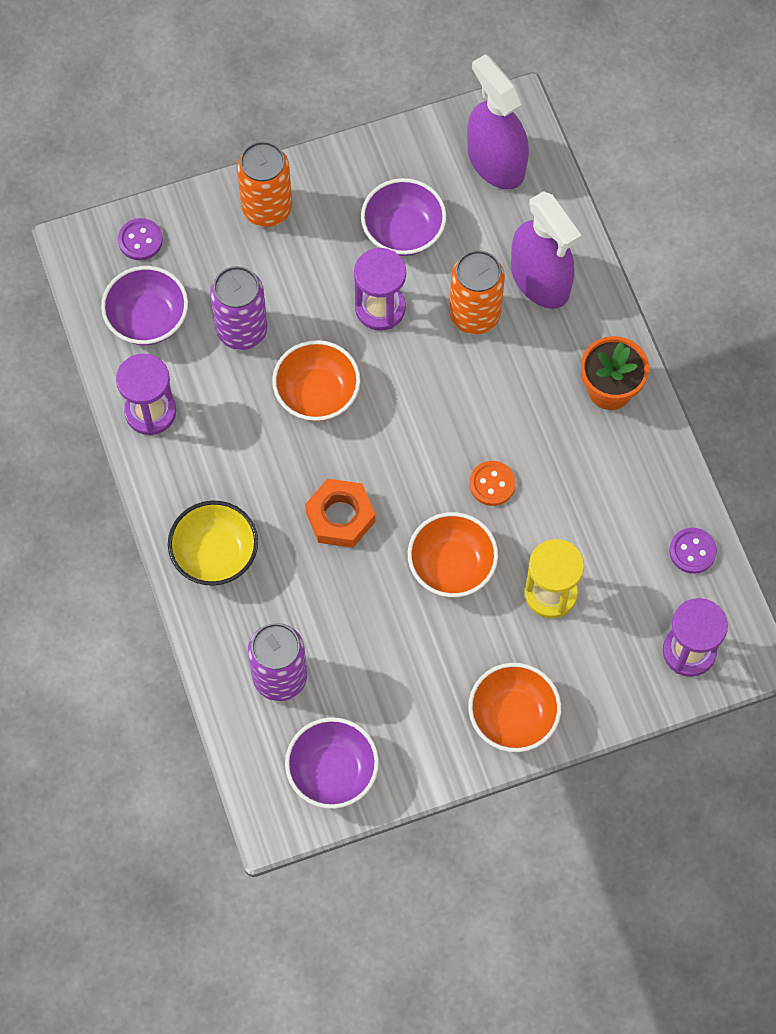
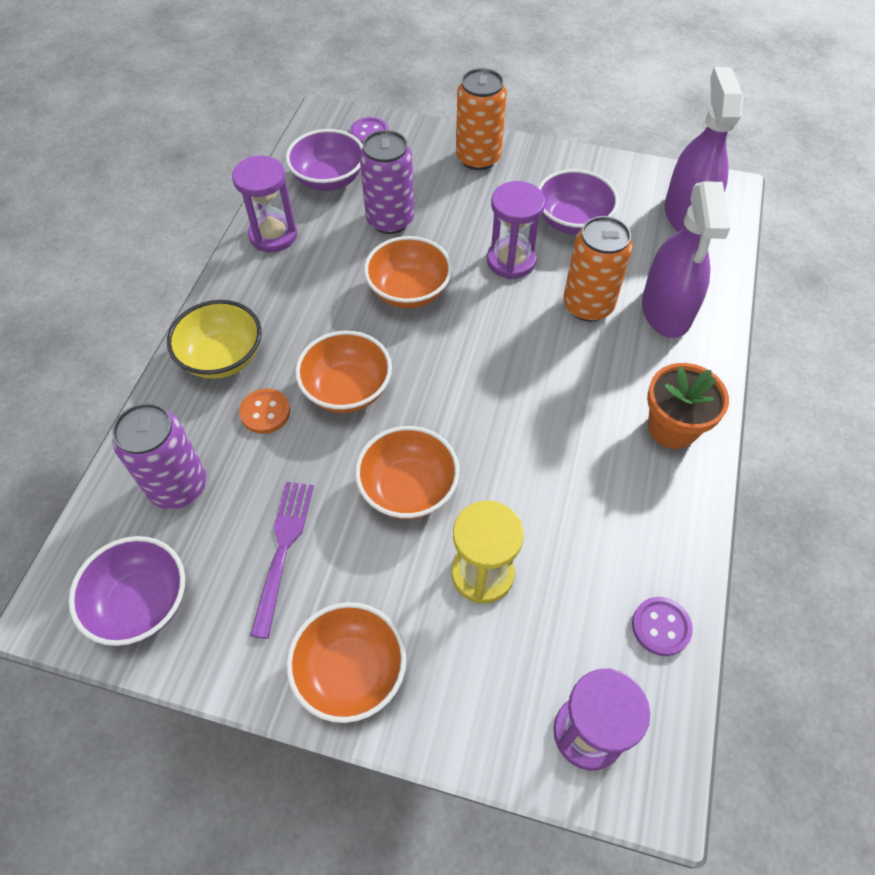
camera: 35 degrees right, 10 degrees down
(340, 516) = (347, 389): orange nut -> orange bowl
(398, 670) = (283, 550): none -> purple fork
(492, 484) = (501, 442): orange button -> orange button (265, 412)

